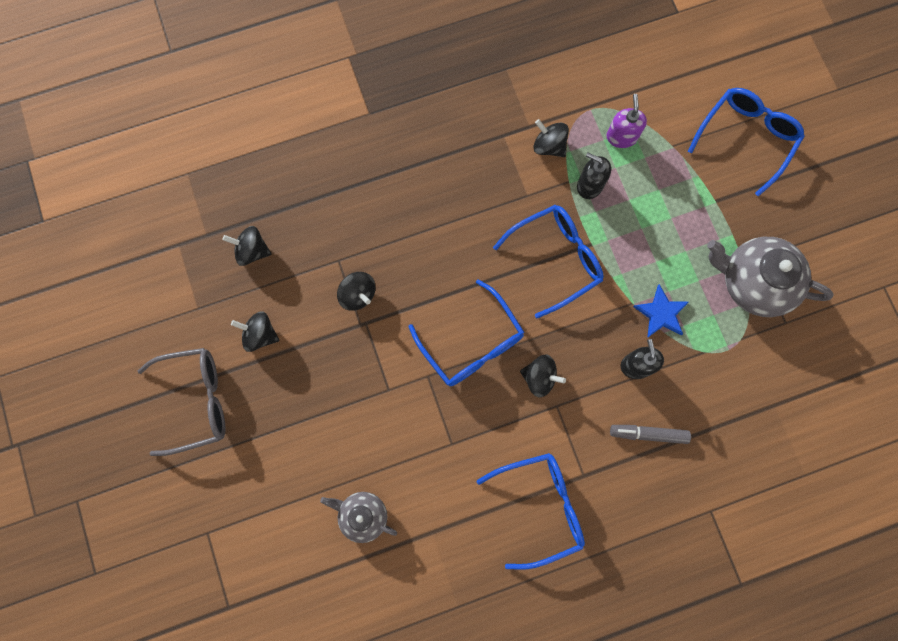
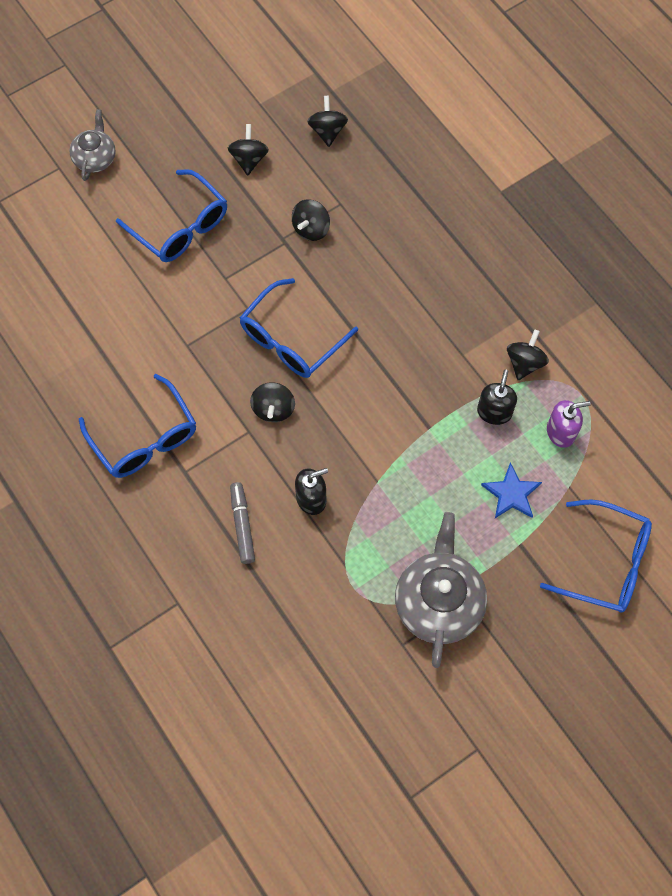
camera: 75 degrees right, 10 degrees down
(195, 401) = (174, 126): grey glasses -> none
(362, 515) = (102, 286): grey teapot -> grey teapot (95, 158)
(555, 259) = (402, 397): blue glasses -> blue glasses (180, 226)
(661, 313) = (375, 512): blue star -> blue star (511, 494)

